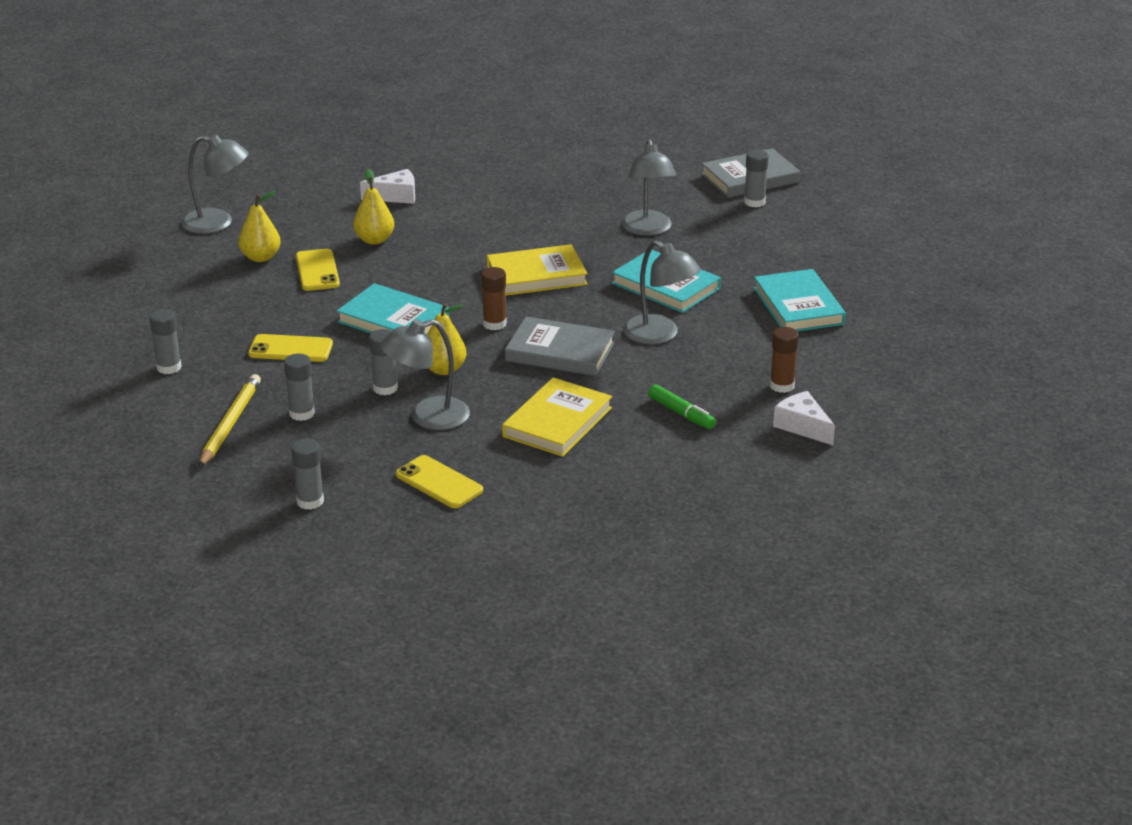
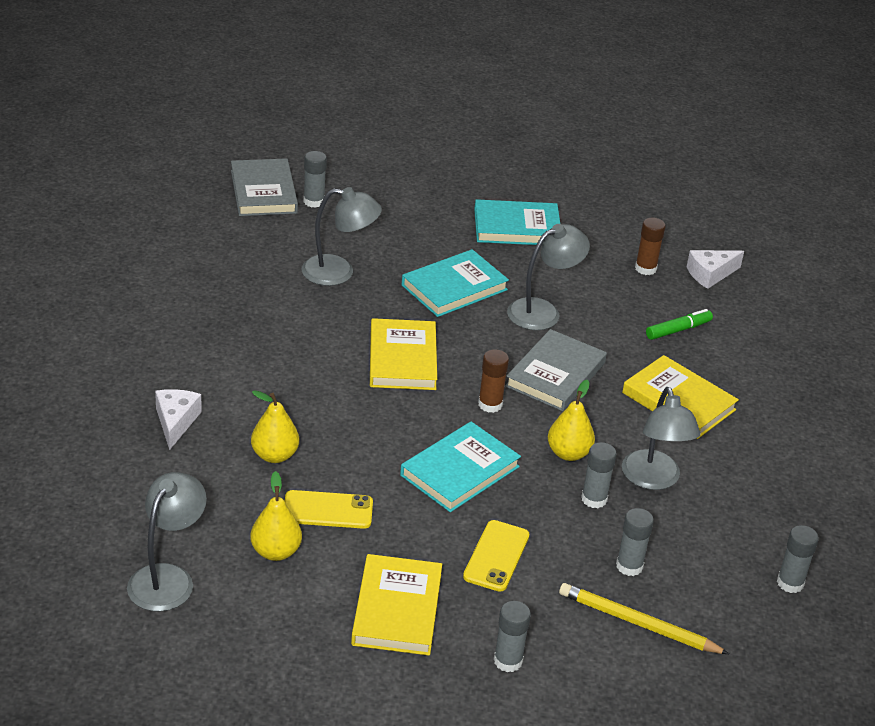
camera: 80 degrees left, 5 degrees up
(213, 314) = (397, 609): none -> yellow book
(439, 483) = (768, 492): yellow phone -> none

